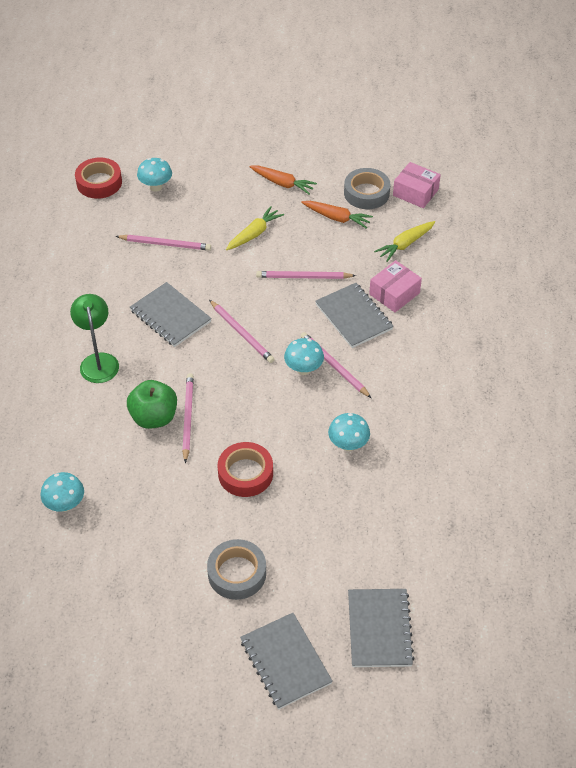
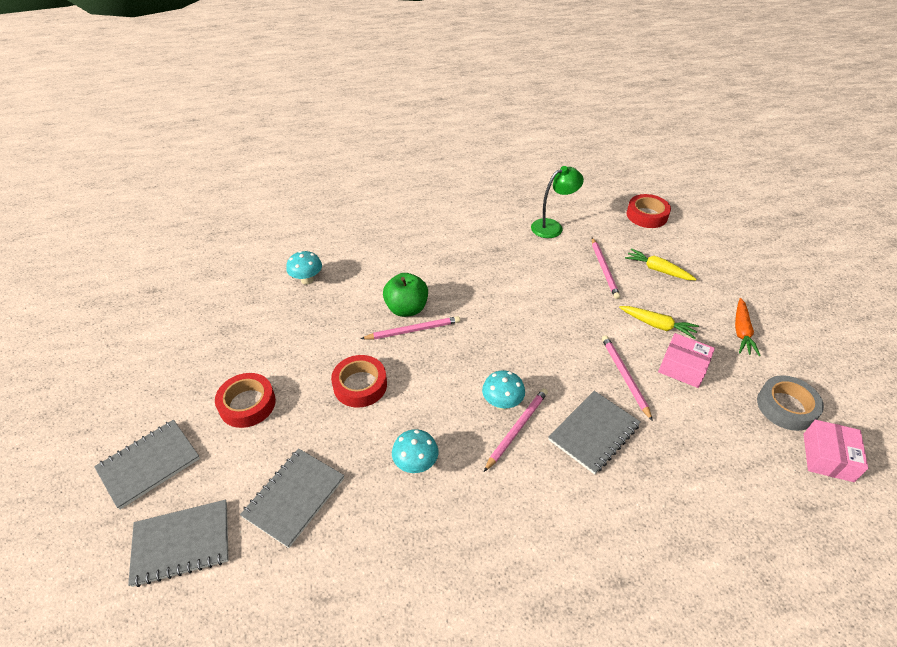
camera: 75 degrees right, 5 degrees down
(98, 361) = (454, 262): green lamp -> green lamp (552, 226)
(156, 187) = (667, 247): turquoise mushroom -> none
(170, 316) = (523, 292): grey notebook -> grey notebook (294, 497)
(237, 573) = (247, 404): grey tape -> red tape
(242, 333) = (526, 345): pink pencil -> none
(336, 218) = (727, 387): orange carrot -> none
(394, 293) = (650, 466): pink box -> pink box (682, 367)
(405, 244) = (734, 462): yellow carrot -> yellow carrot (657, 270)

